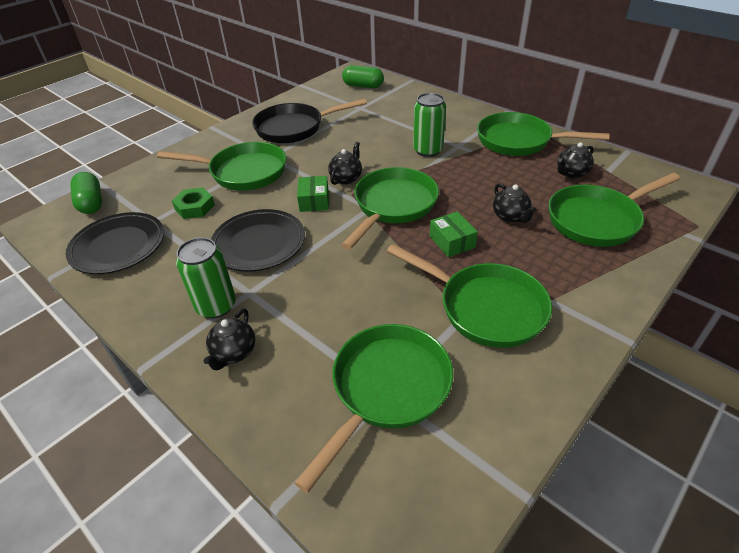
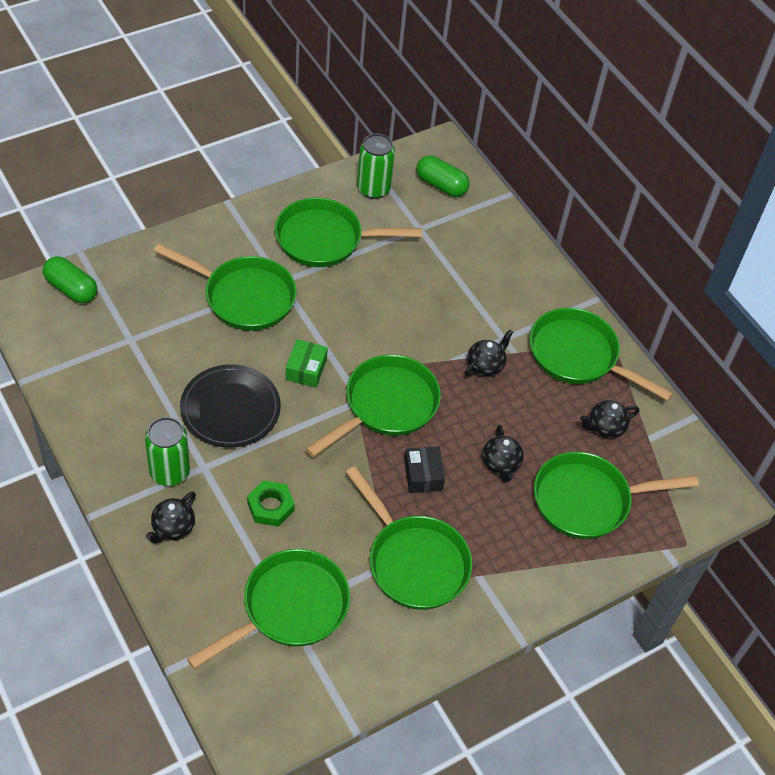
camera: 10 degrees right, 10 degrees up
(91, 203) = (71, 289): green capsule -> green capsule turned 45 degrees counterclockwise
(118, 246) = (91, 363): black plate -> none
(195, 207) = (178, 334): green nut -> green nut (270, 506)
(294, 128) = (325, 239): black pan -> green pan
(346, 178) = (353, 347): black teapot -> black teapot (485, 366)
(428, 150) = (464, 334): green can -> green can (373, 189)
(452, 242) = (423, 475): green box -> black box

